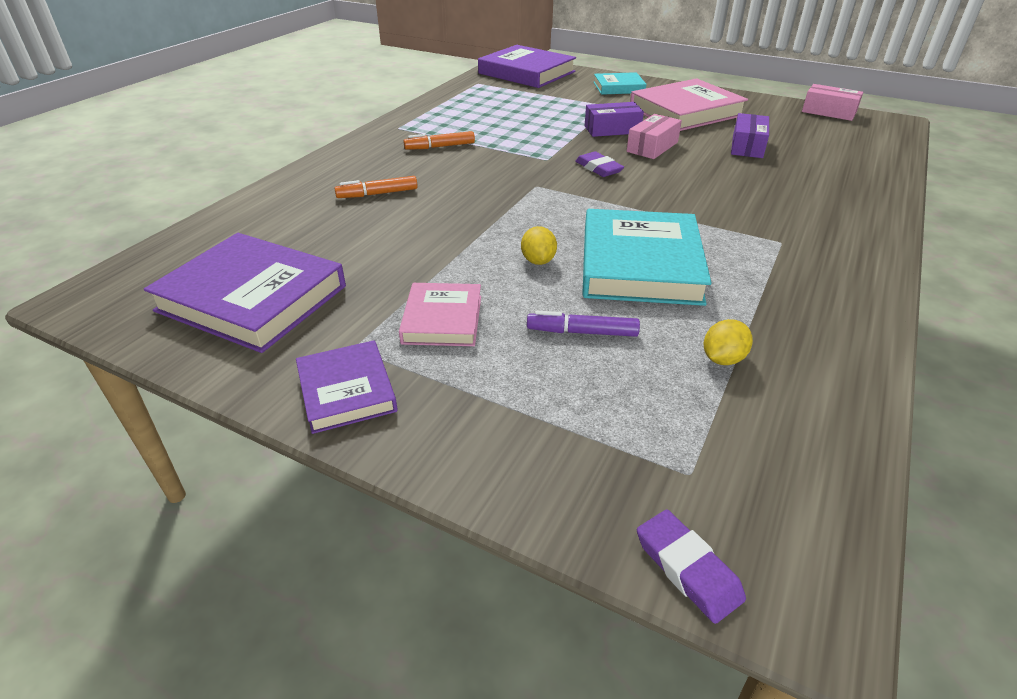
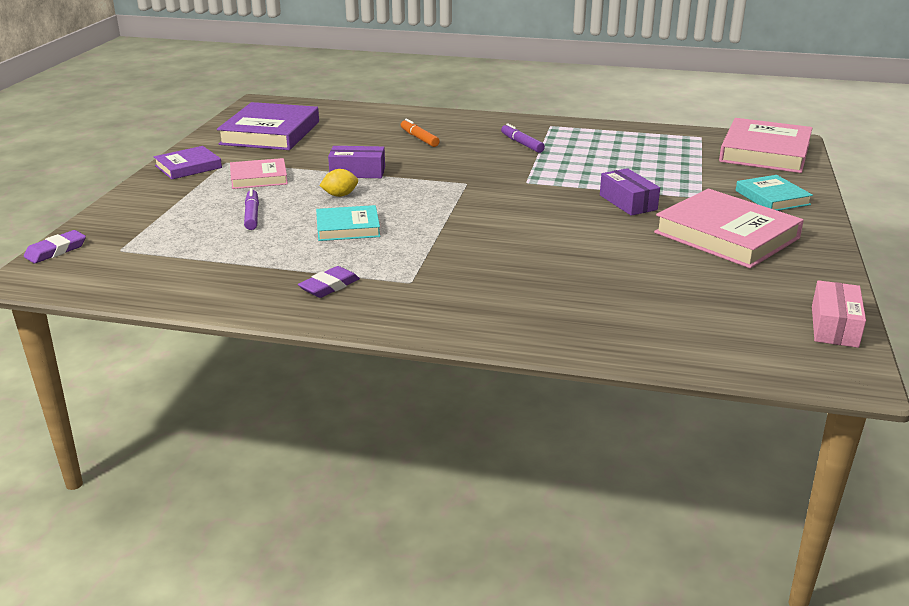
camera: 75 degrees right, 10 degrees down
(440, 147) = (522, 144): orange marker -> purple marker
(526, 73) = (765, 152): purple book -> pink book
(598, 168) = (522, 203): purple eraser -> purple eraser (329, 286)
(640, 264) = (348, 228): turquoise book -> turquoise book, size x0.56
(652, 147) = (596, 222): pink box -> none
(722, 359) = (228, 258): yellow lemon -> none
(747, 146) = (643, 269): purple box -> purple box (357, 172)

